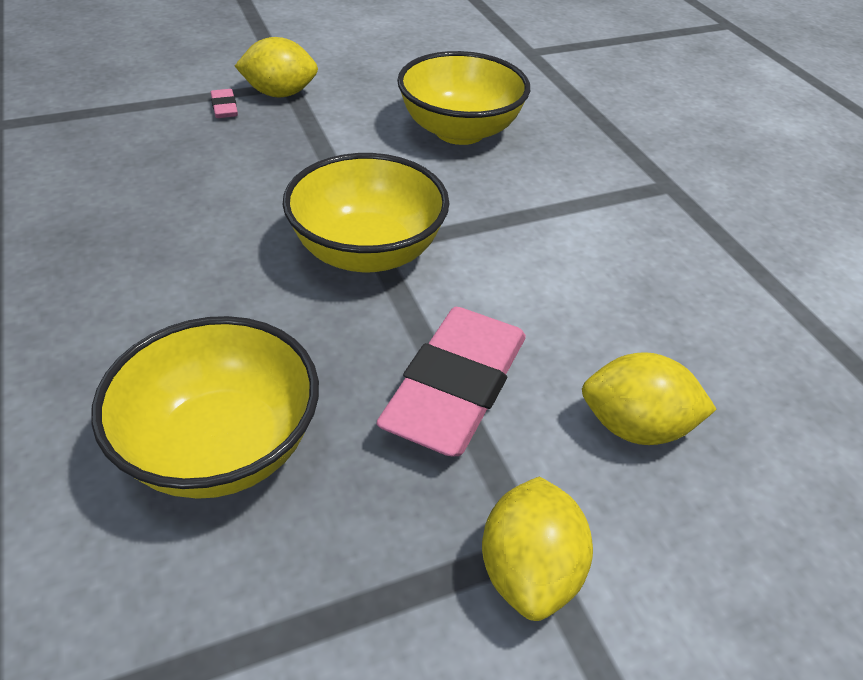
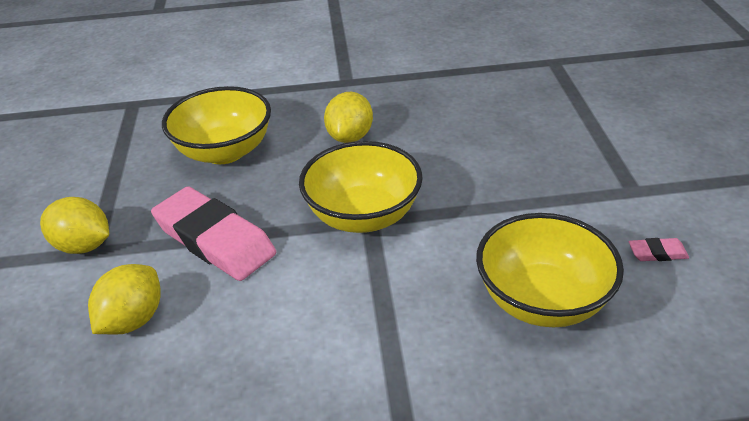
camera: 110 degrees right, 5 degrees down
(224, 107) = (584, 154): pink eraser -> pink eraser (657, 253)
(280, 94) = (613, 184): yellow lemon -> yellow lemon (350, 137)

